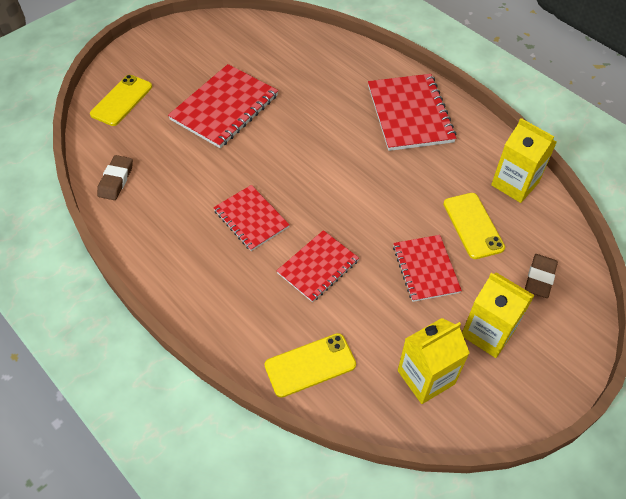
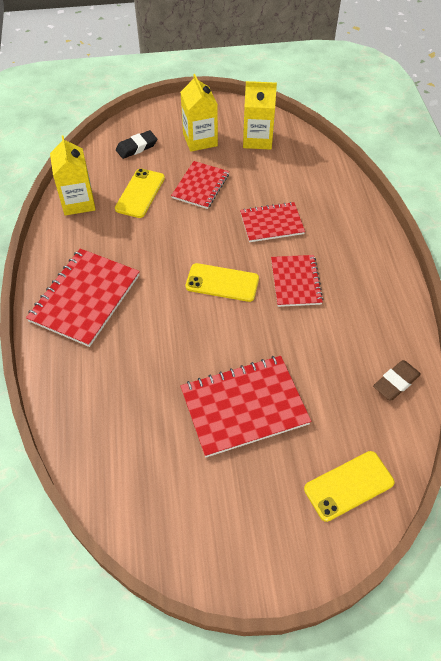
camera: 145 degrees left, 0 degrees up
(310, 365) = (321, 175): yellow phone -> yellow phone (222, 282)
(539, 278) = (136, 147): brown eraser -> black eraser

